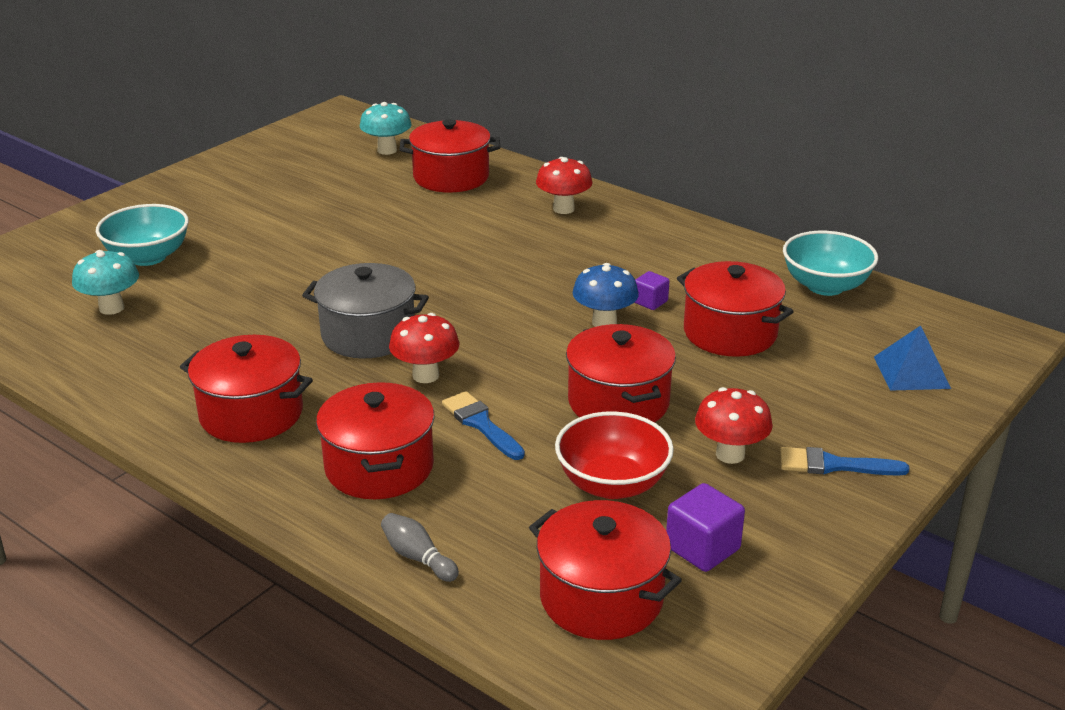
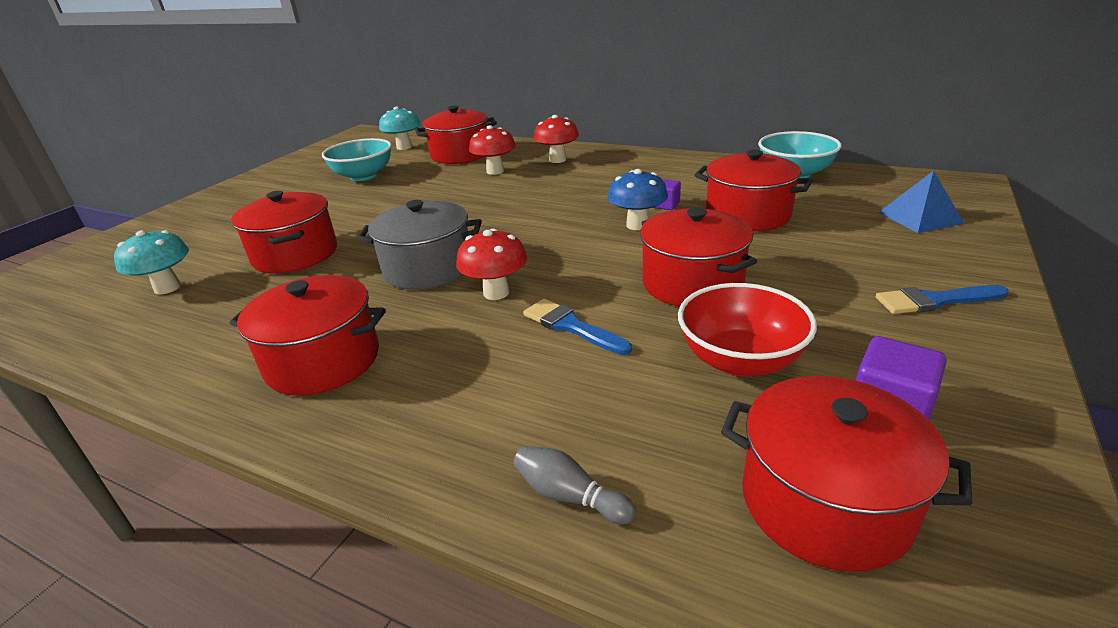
camera: 10 degrees left, 0 degrees up
(148, 257) = (206, 242): turquoise bowl -> turquoise bowl (363, 176)
(379, 467) = (481, 391): red pot -> red pot (295, 255)
(730, 454) = (831, 309): red mushroom -> red mushroom (495, 171)

